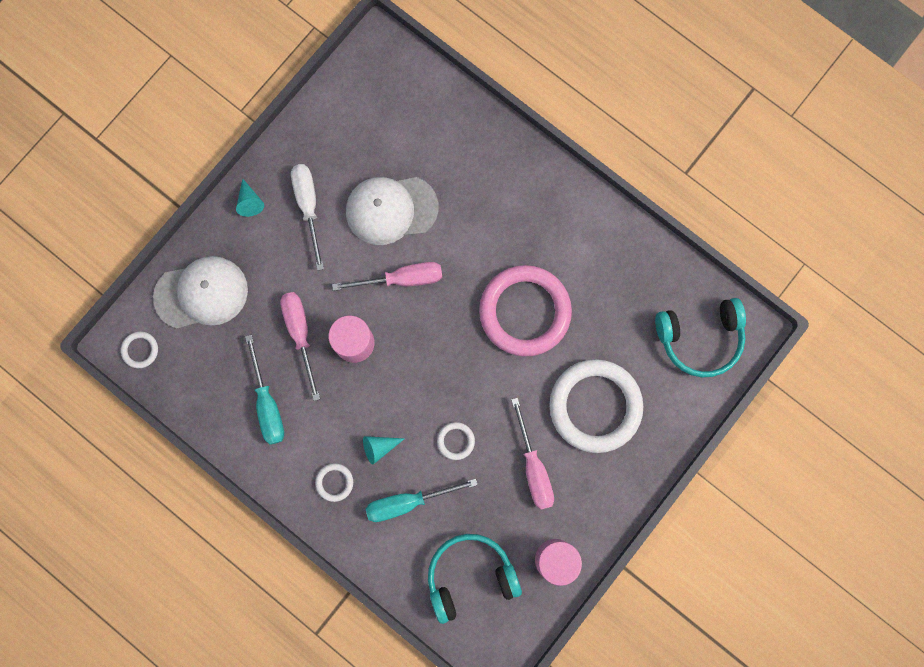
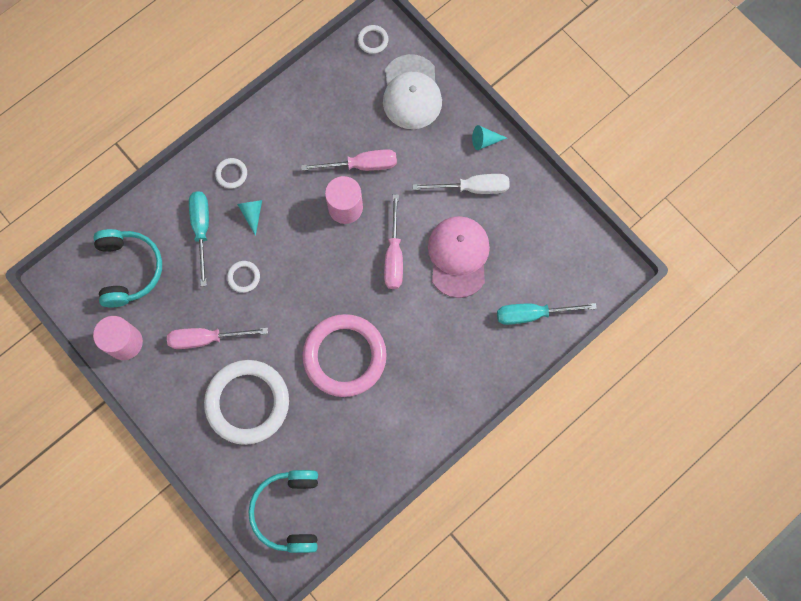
camera: 100 degrees right, 5 degrees down
(267, 404) = (308, 131): turquoise screwdriver -> turquoise screwdriver (532, 314)
(391, 209) = (458, 256): white cap -> pink cap

